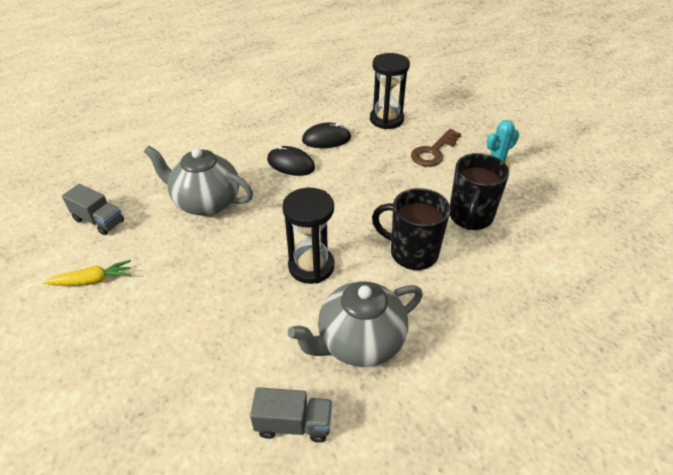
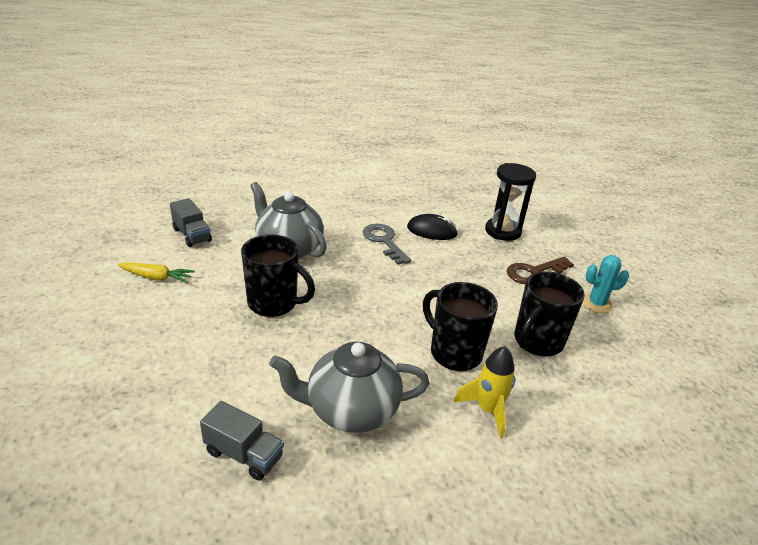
camera: 20 degrees right, 10 degrees down
(227, 264) = (274, 303): none -> black mug
(291, 164) = (384, 241): black mouse -> grey key
(311, 266) = (347, 330): black hourglass -> none
(466, 295) = (487, 410): none -> yellow rocket

